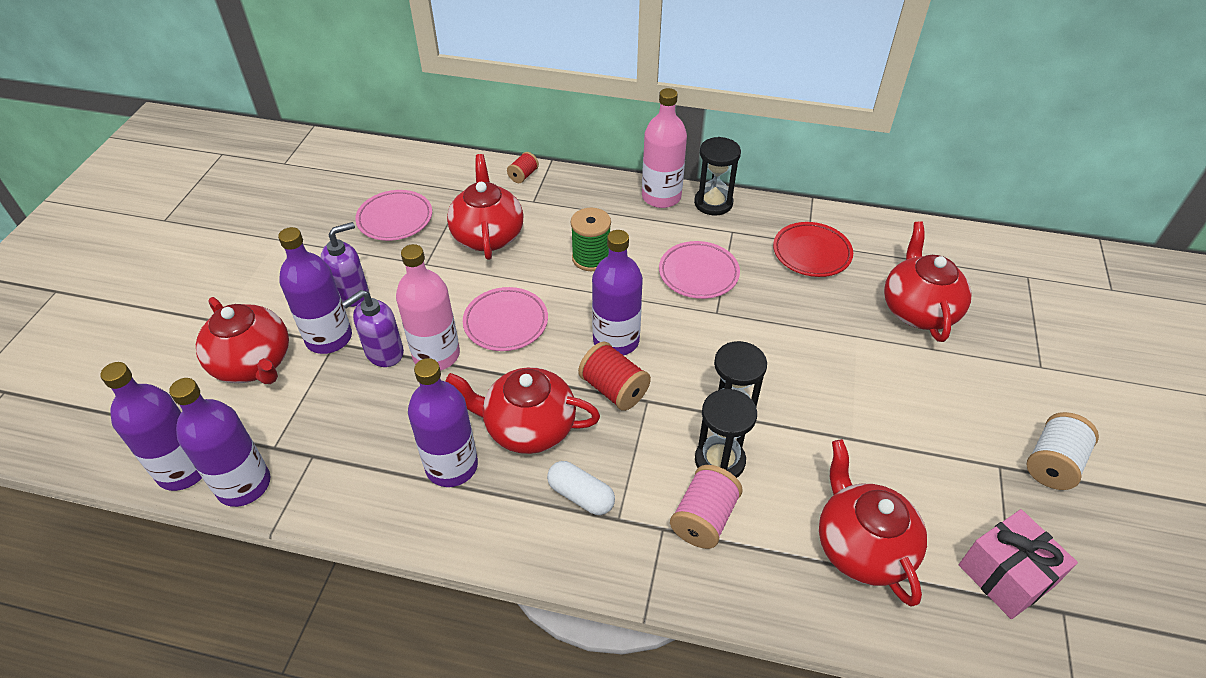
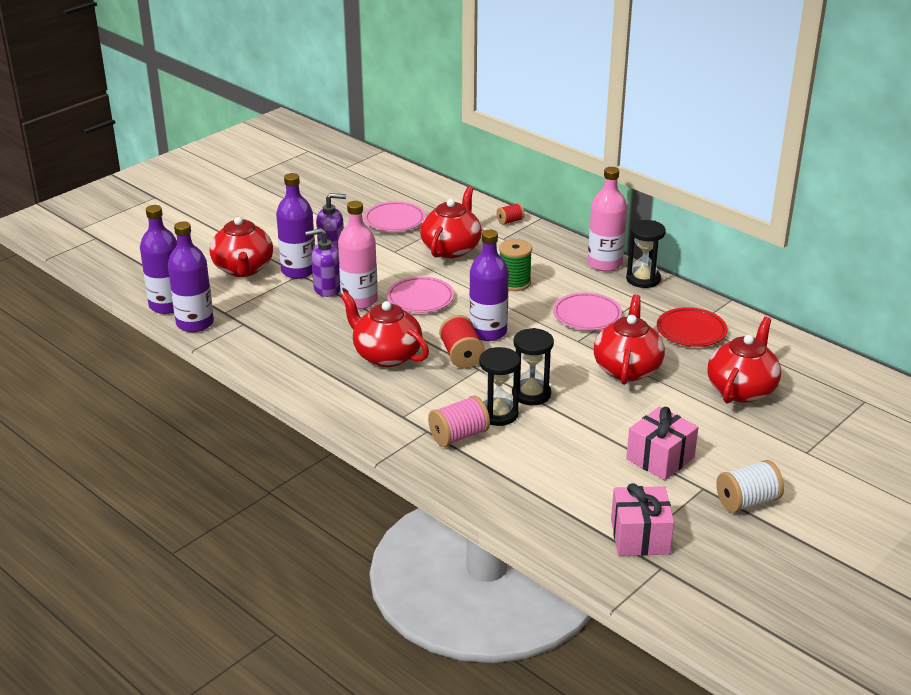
camera: 30 degrees right, 15 degrees down
(452, 466) = (322, 356): purple bottle -> none
(581, 495) = (389, 398): white capsule -> none
(862, 547) = (552, 487): red teapot -> red teapot (627, 368)
(927, 444) = (660, 458): none -> pink gift

